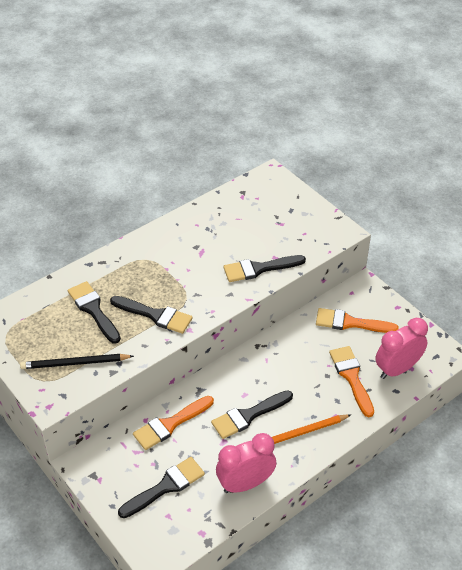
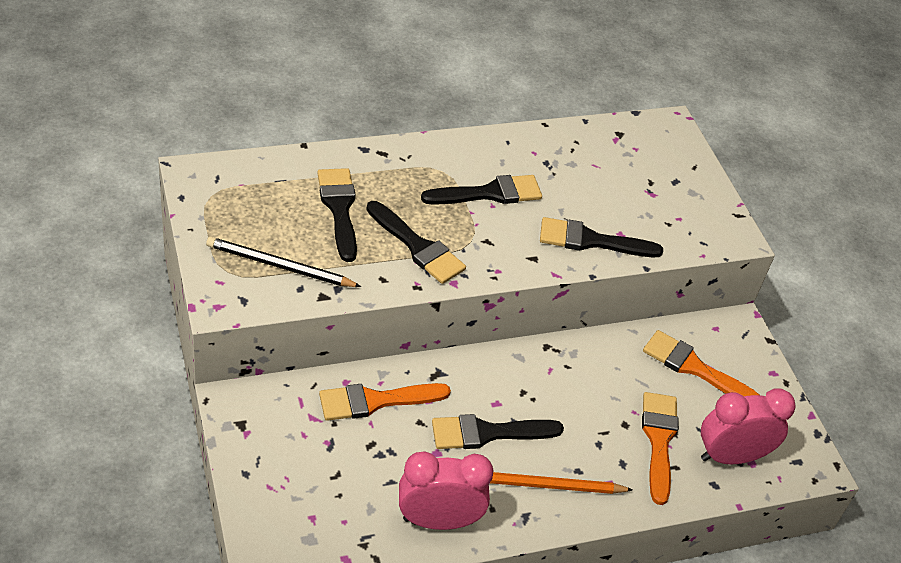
camera: 15 degrees right, 0 degrees up
(166, 486) = (328, 479): black brush -> black brush (489, 193)

